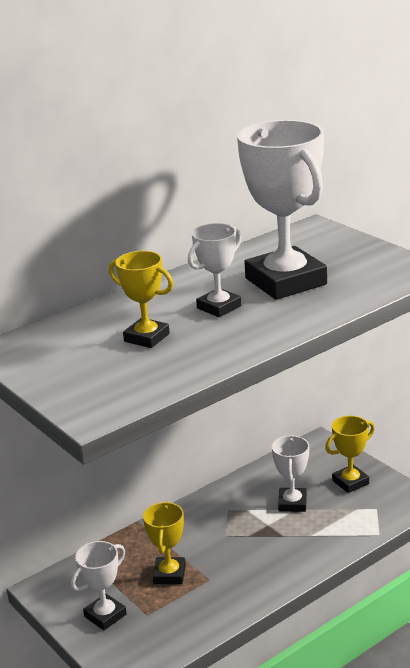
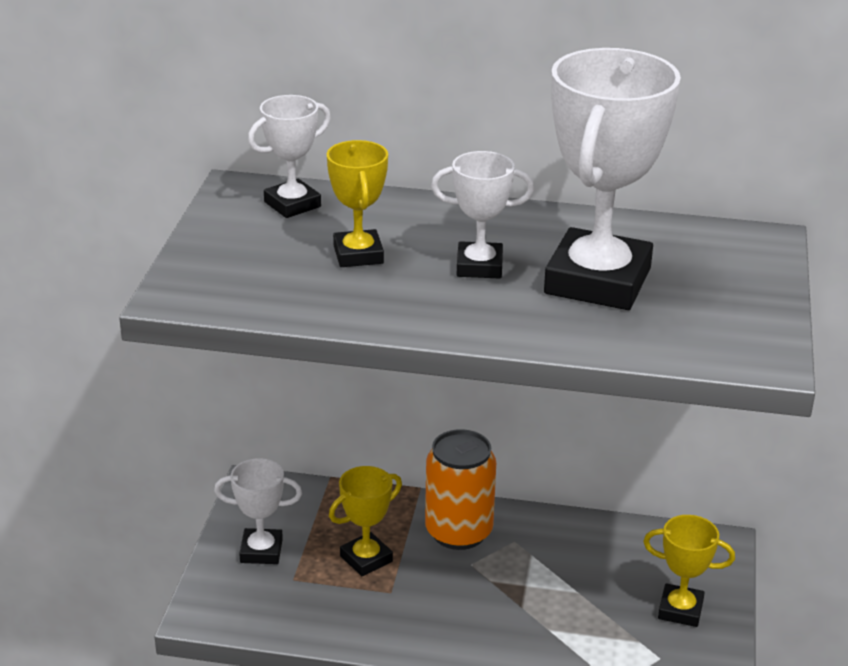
camera: 45 degrees right, 5 degrees up
(194, 526) = (458, 532): none -> orange can
(292, 503) = (584, 584): white trophy -> white trophy (292, 204)

